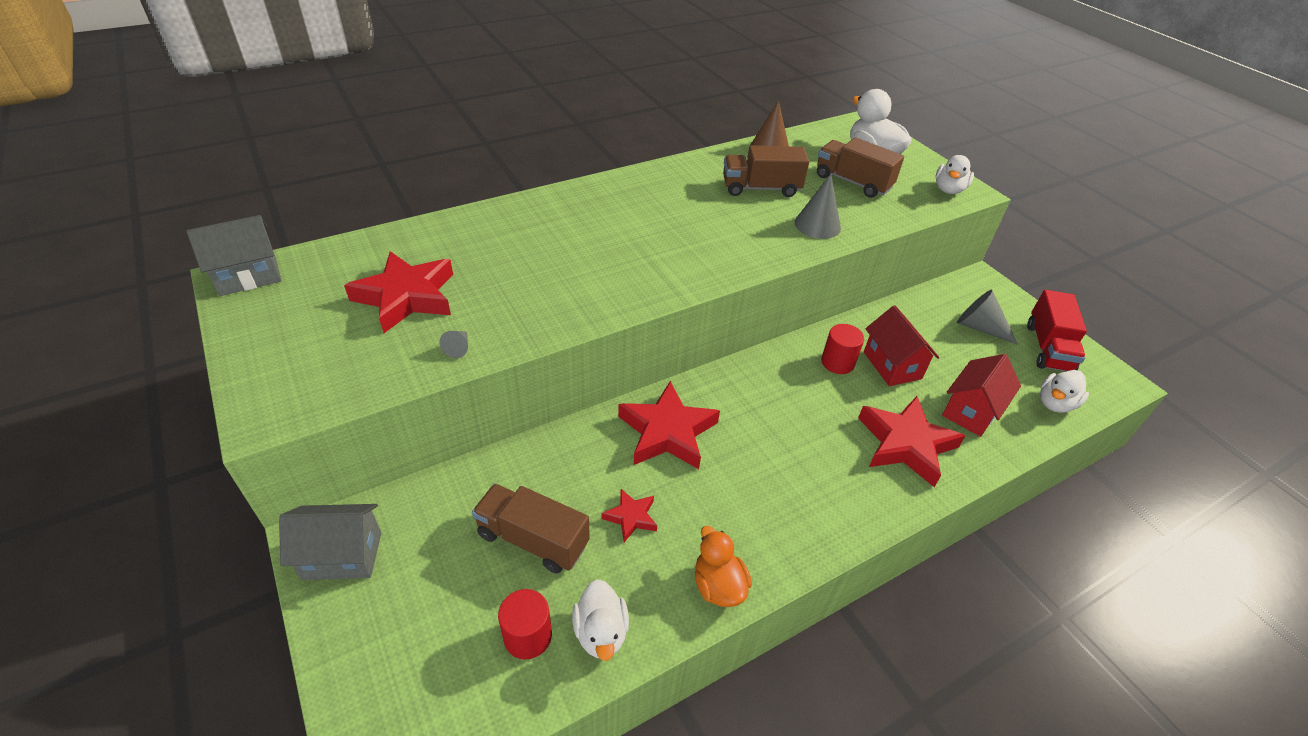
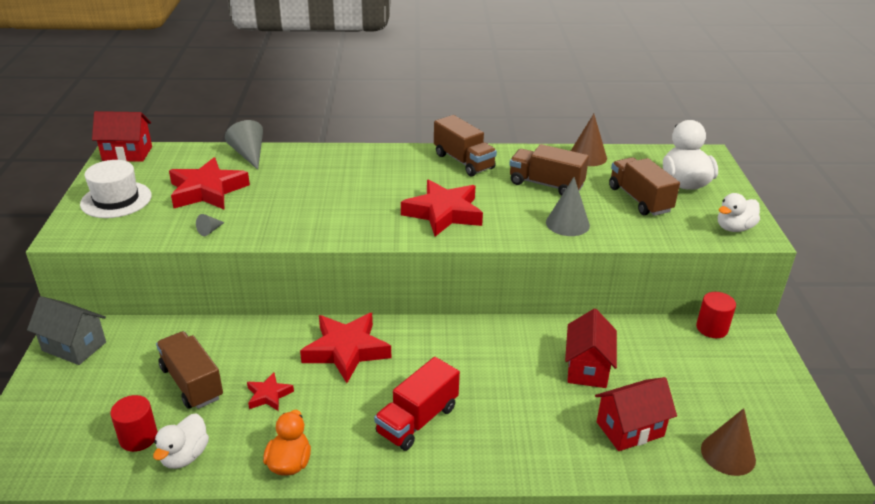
camera: 30 degrees right, 10 degrees down
(248, 276) = (127, 153): grey house -> red house
(292, 345) = (116, 200): none -> white hat
(661, 183) = (463, 161): none -> brown truck
(837, 362) = (537, 350): red cylinder -> red cylinder (712, 328)
(905, 444) = (538, 430): red star -> red star (443, 213)
(979, 327) = (710, 367): grey cone -> grey cone (249, 154)
(1048, 348) = (771, 407): red truck -> red truck (417, 420)
(1055, 403) = (728, 454): white duck -> brown cone

